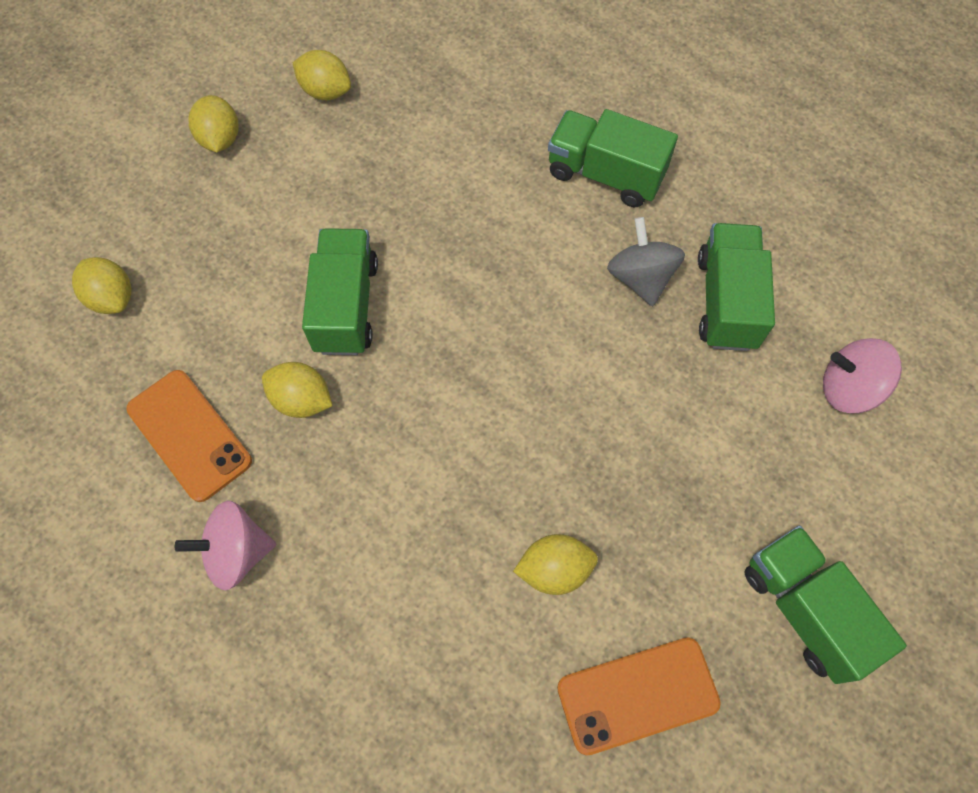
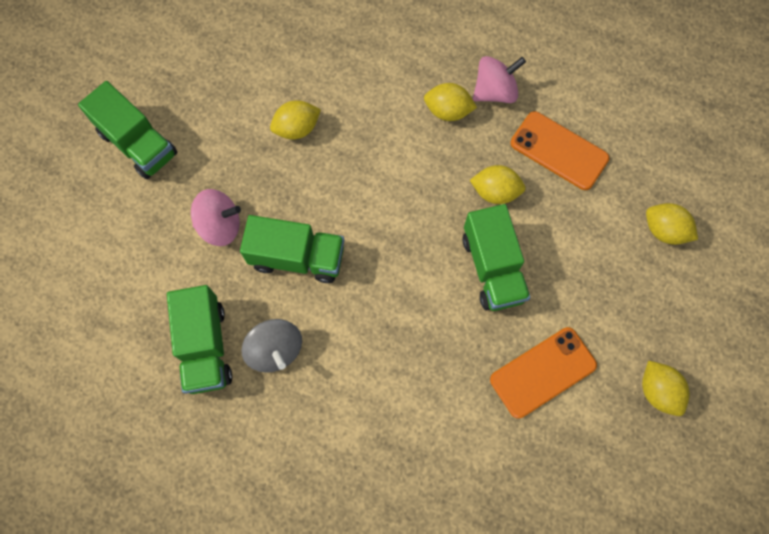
camera: 165 degrees right, 5 degrees up
(326, 91) = (592, 468): yellow lemon -> yellow lemon (448, 111)
(605, 174) = (321, 443): green truck -> green truck (297, 257)
(637, 695) = (234, 75): orange phone -> orange phone (543, 372)
(848, 388) = (109, 298): pink spinning top -> pink spinning top (220, 226)

